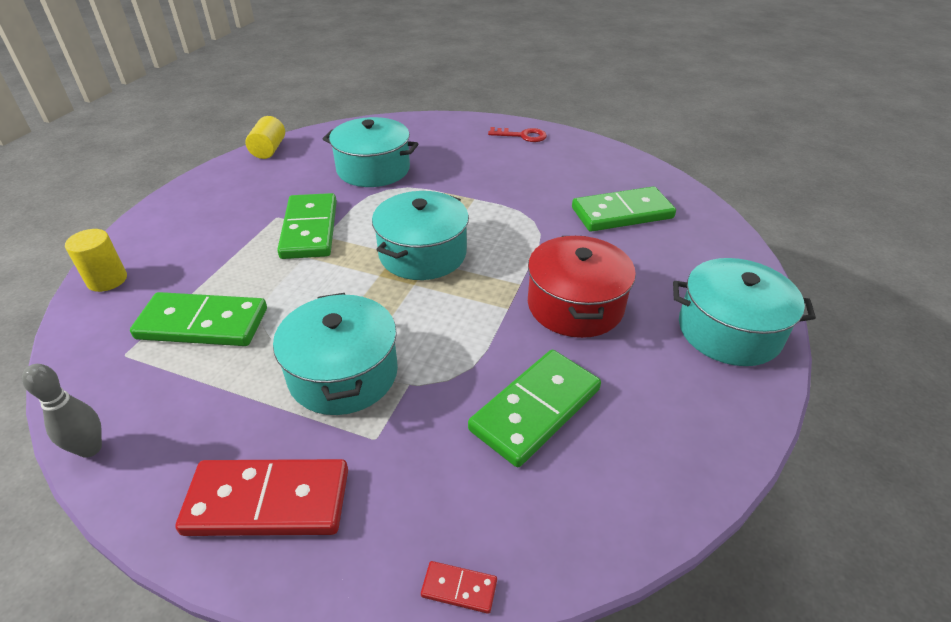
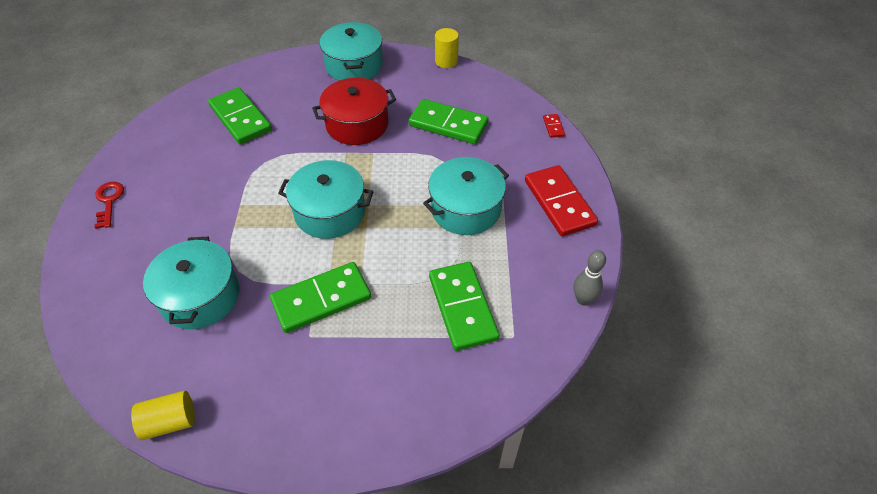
camera: 110 degrees left, 10 degrees up
(107, 280) = (448, 415): yellow cylinder -> yellow cylinder (446, 61)

